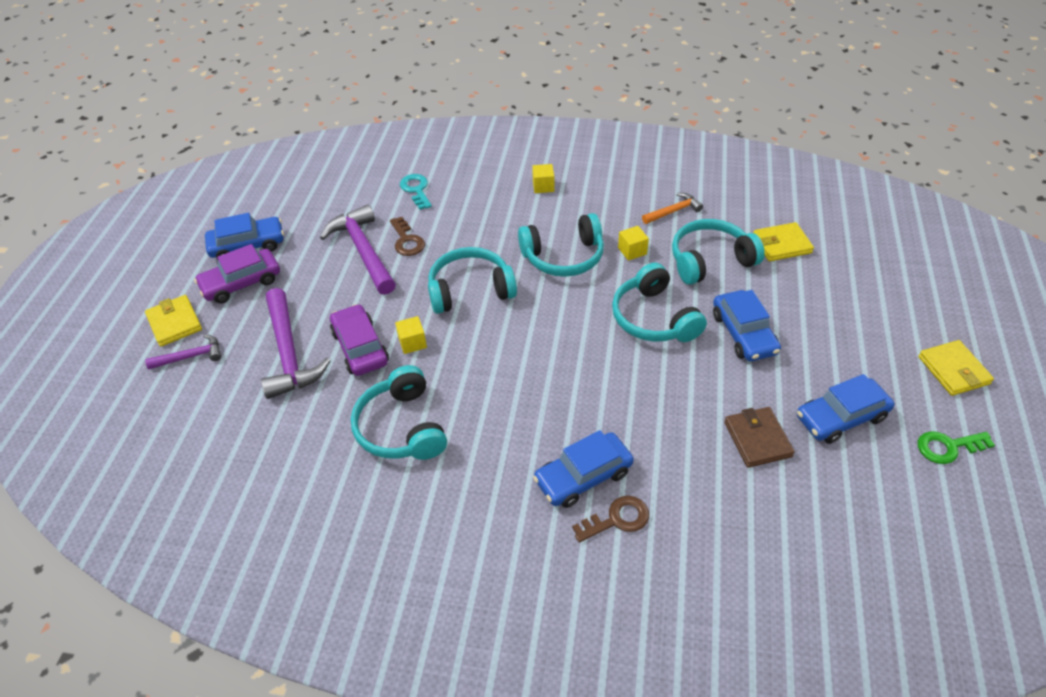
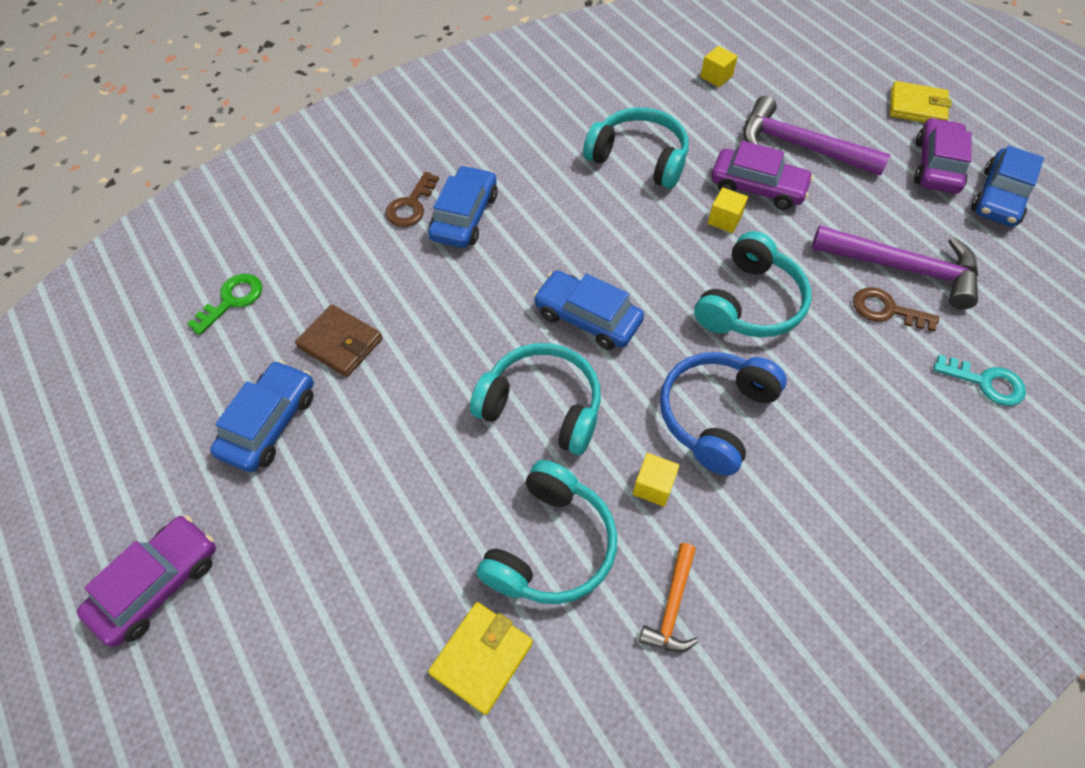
camera: 135 degrees right, 10 degrees up
(191, 356) = (859, 98): purple hammer -> none
(543, 186) = (871, 512): yellow cube -> yellow cube (716, 76)
(563, 257) = (715, 415): turquoise headphones -> blue headphones
(743, 333) = (432, 457): blue car -> blue car (587, 317)
(948, 447) = (141, 464): green key -> green key (232, 300)
(953, 370) = (158, 584): yellow wallet -> purple car

